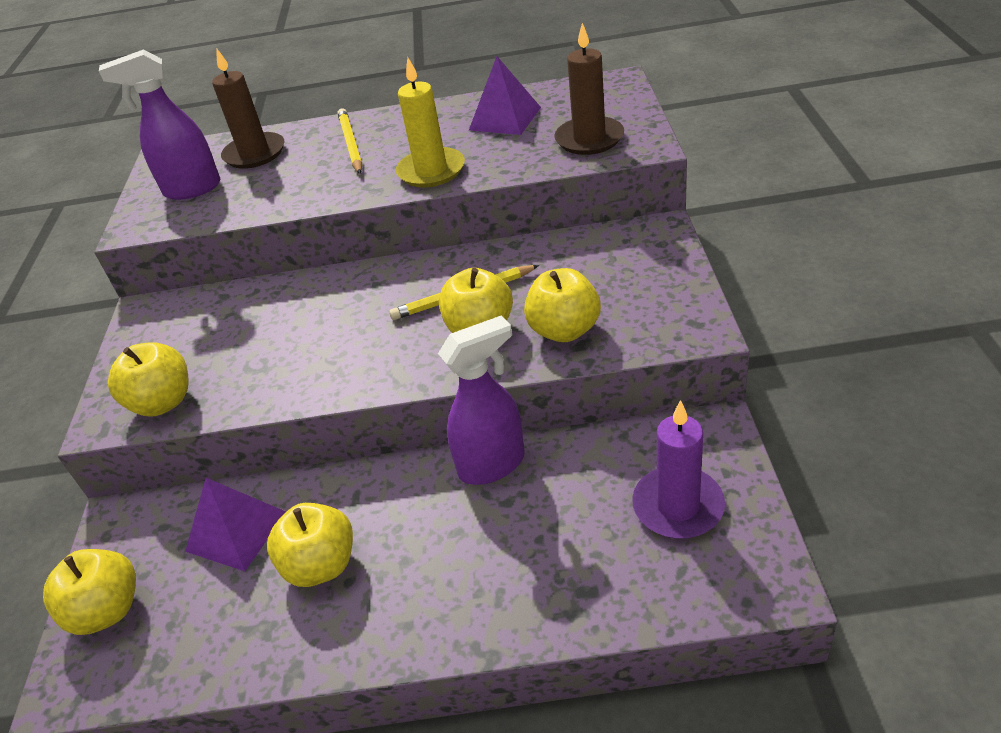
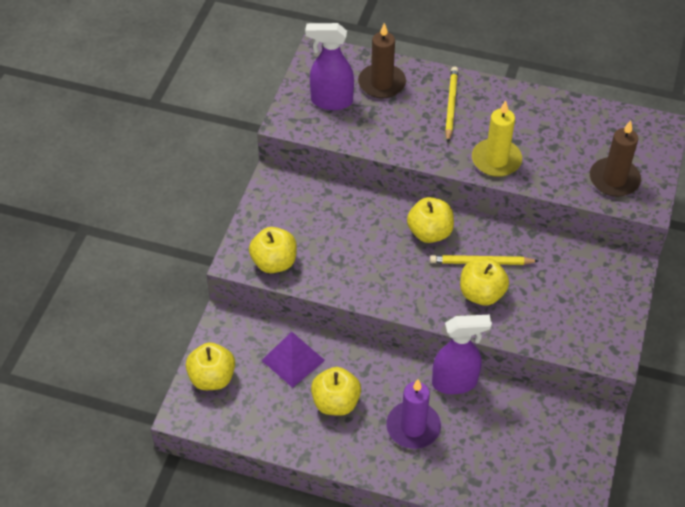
camera: 15 degrees right, 10 degrees up
(505, 118) = (566, 130): purple pyramid -> none
(564, 330) = (532, 318): yellow apple -> yellow apple (429, 232)
(678, 506) = (549, 456): purple candle -> purple candle (413, 427)

